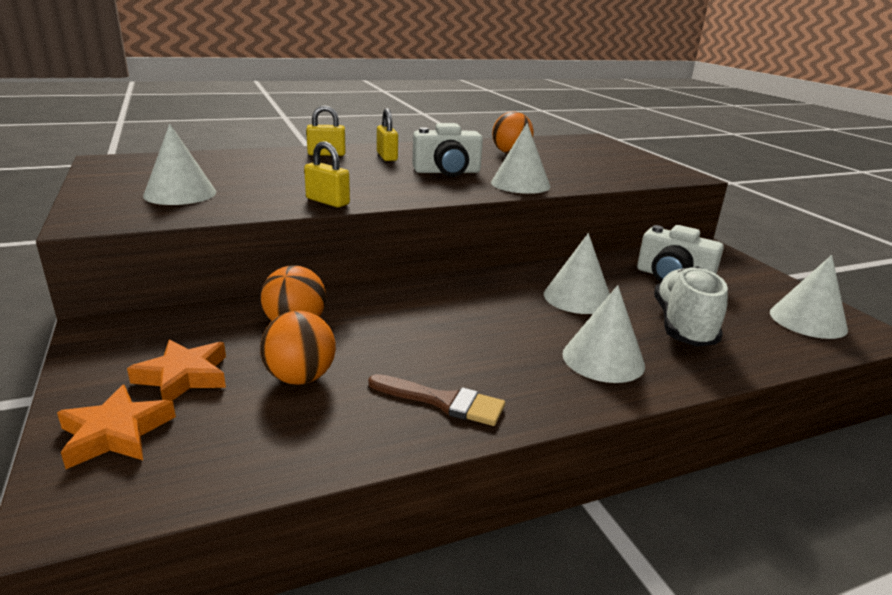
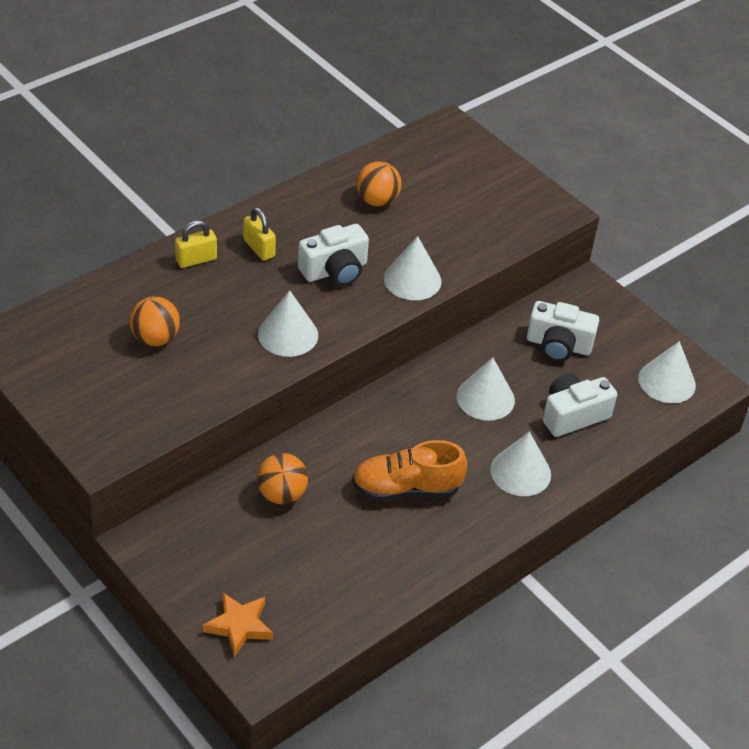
camera: 20 degrees left, 20 degrees up
(180, 194) = (129, 389): white cone -> white cone (288, 334)
(184, 376) = (242, 569): orange star -> none
(300, 378) = (321, 548): orange ball -> orange ball (155, 338)
(327, 201) = (263, 367): yellow padlock -> none
(443, 401) = (426, 544): brown brush -> none
(447, 347) = (406, 489): none -> orange shoe
(683, 326) = (573, 415): white shoe -> white camera

